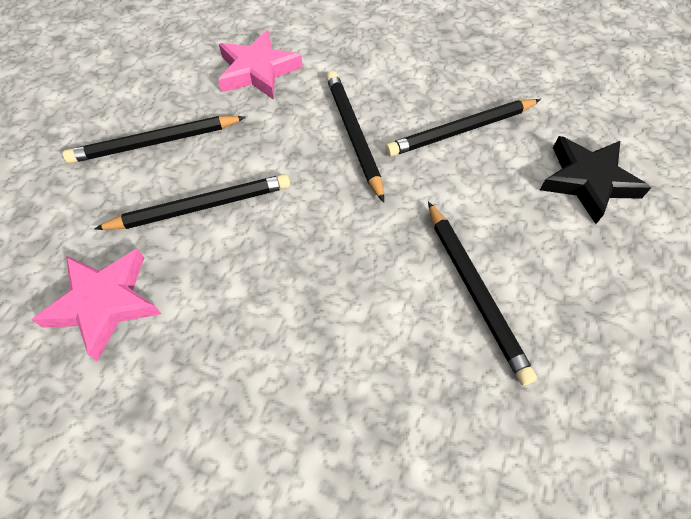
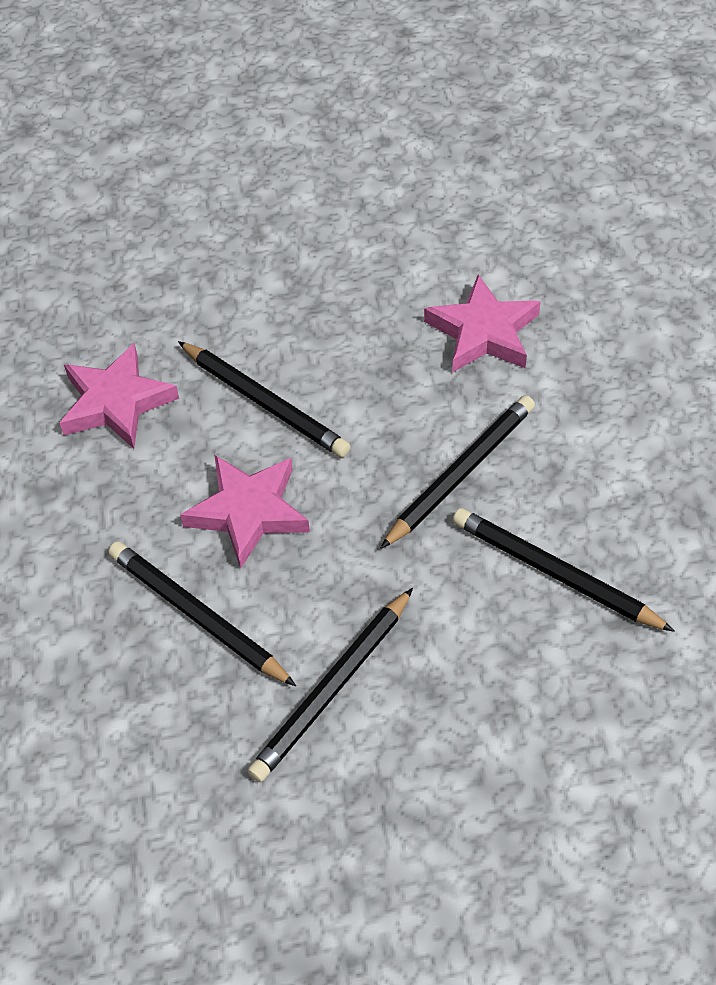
camera: 60 degrees right, 5 degrees down
(154, 142) = (312, 314): black pencil -> black pencil (197, 615)
(287, 266) = (248, 512): none -> pink star
(588, 181) = (579, 741): black star -> none

